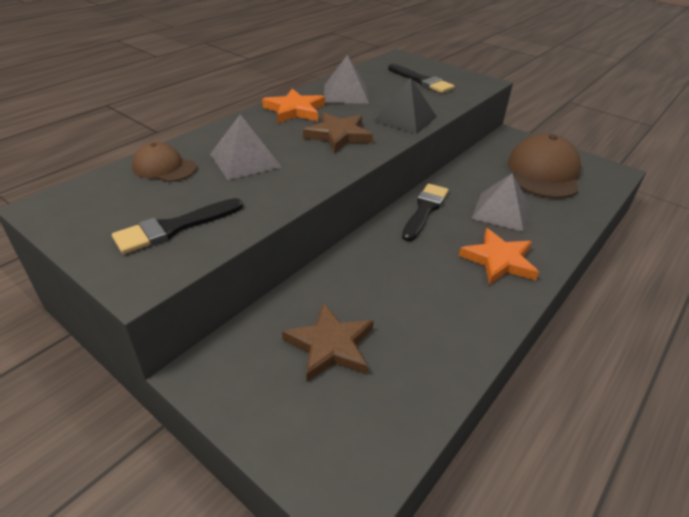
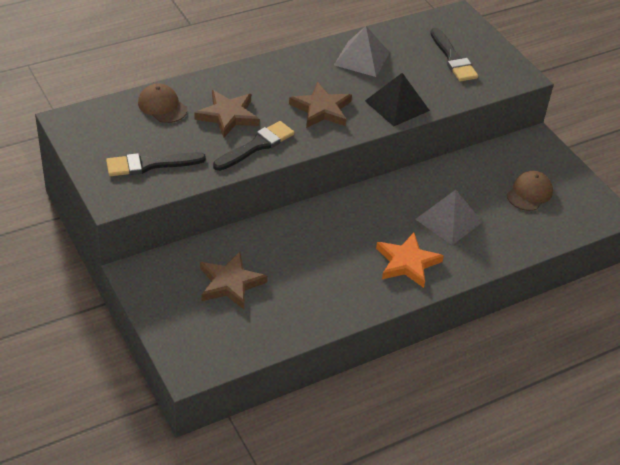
camera: 20 degrees right, 5 degrees up
(245, 160) = (228, 116): grey pyramid -> brown star
(295, 110) = (300, 68): orange star -> none
(425, 210) = (379, 198): black brush -> black brush (256, 146)
(543, 173) = (529, 193): brown cap -> brown cap, size x0.54

